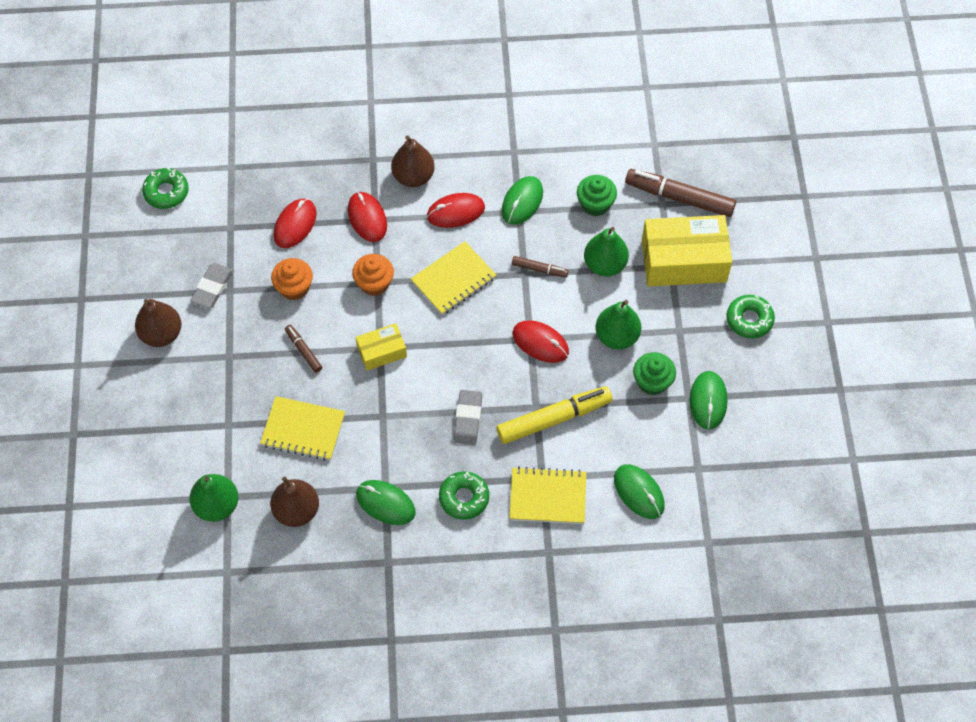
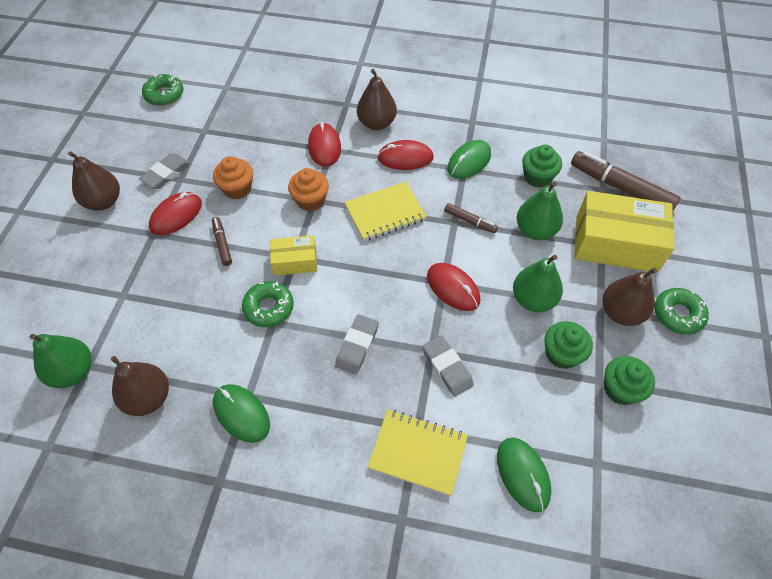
camera: 15 degrees right, 5 degrees down
(295, 225) = (259, 139): red mouse -> red mouse (176, 215)
(303, 430) = (190, 317): yellow notebook -> none
(464, 498) = (326, 429): green donut -> green donut (269, 307)
(554, 419) = (447, 367): yellow marker -> grey eraser
(698, 330) = (621, 312): none -> brown pear
(708, 401) = (620, 389): green mouse -> green cupcake

